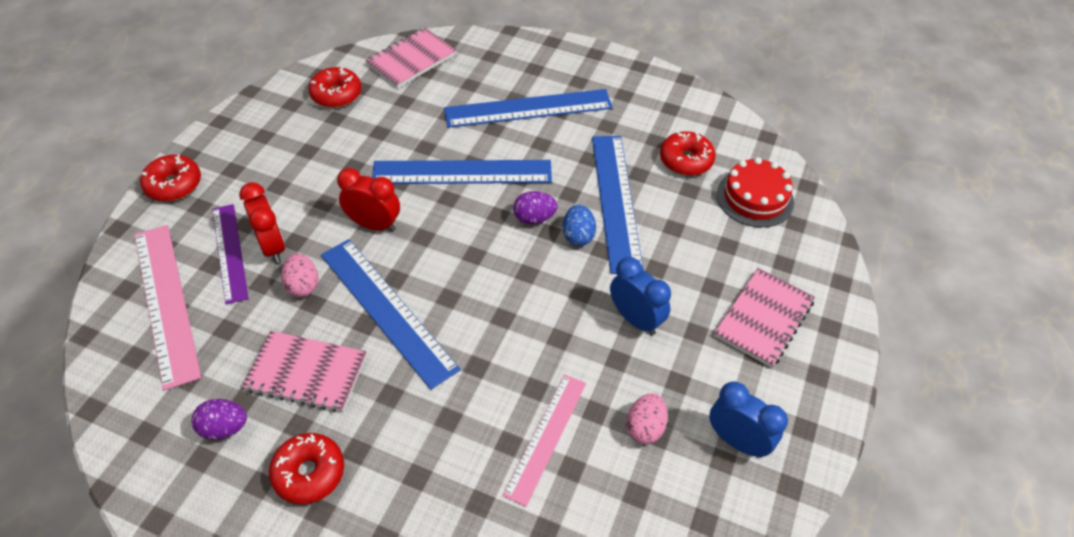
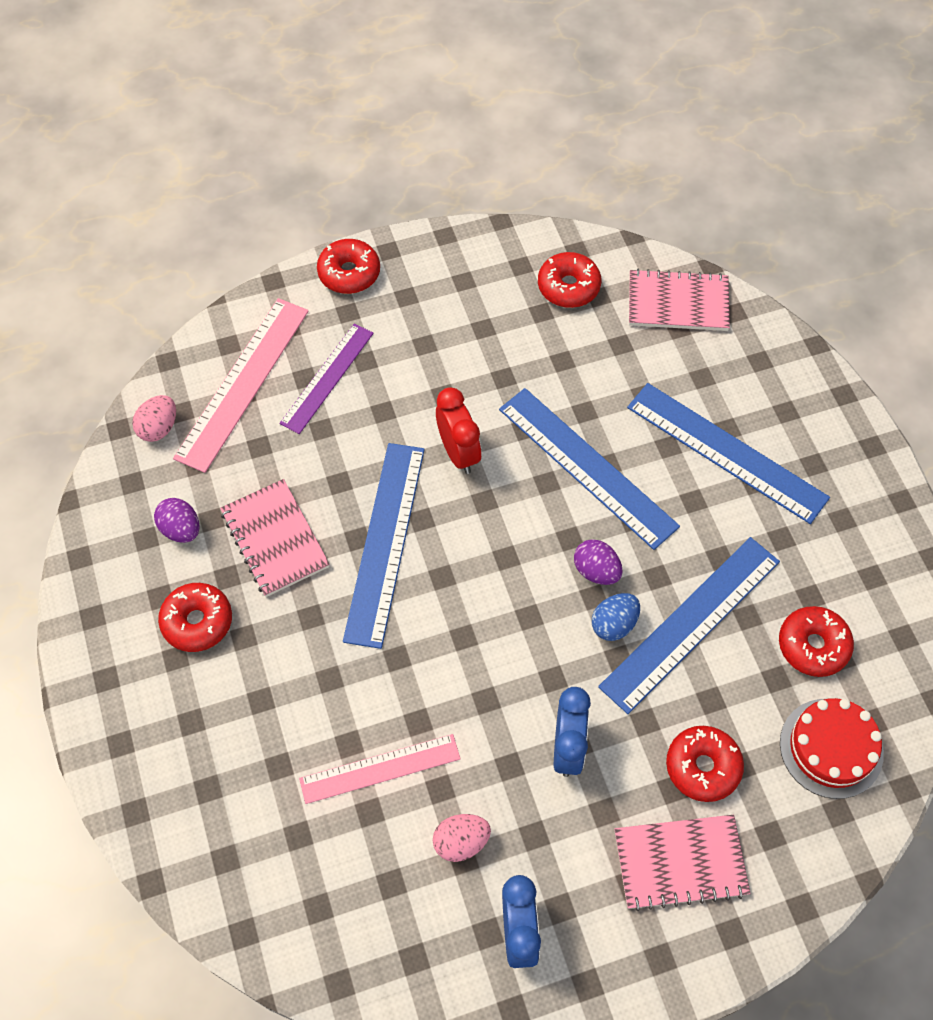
camera: 50 degrees right, 10 degrees up
(272, 247) = (362, 401): red clock -> none
(303, 285) = (348, 459): pink egg -> pink egg (159, 428)
(712, 262) = (702, 767): none -> red donut

